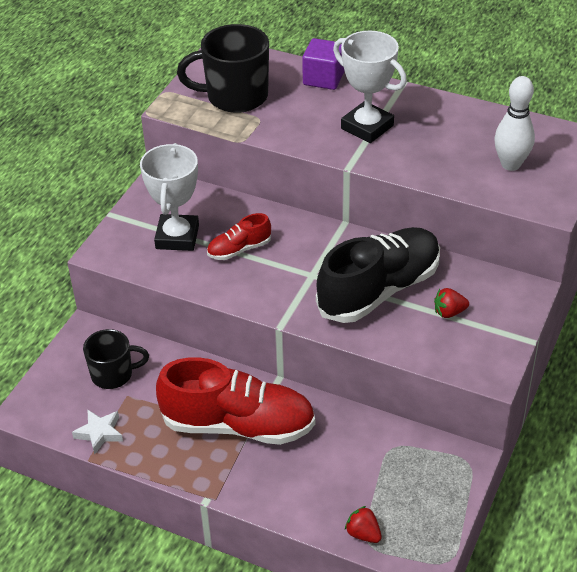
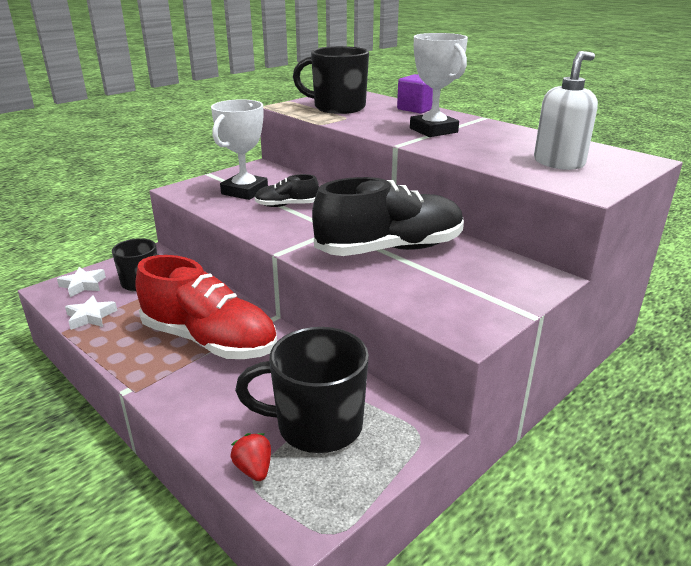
camera: 20 degrees right, 15 degrees down
(52, 396) = (83, 285): none -> white star
(239, 249) = (287, 205): red shoe -> black shoe
(387, 481) = (317, 425): none -> black mug
(449, 312) = (450, 276): red strawberry -> none
(510, 164) = (559, 163): white bowling pin -> white soap dispenser

